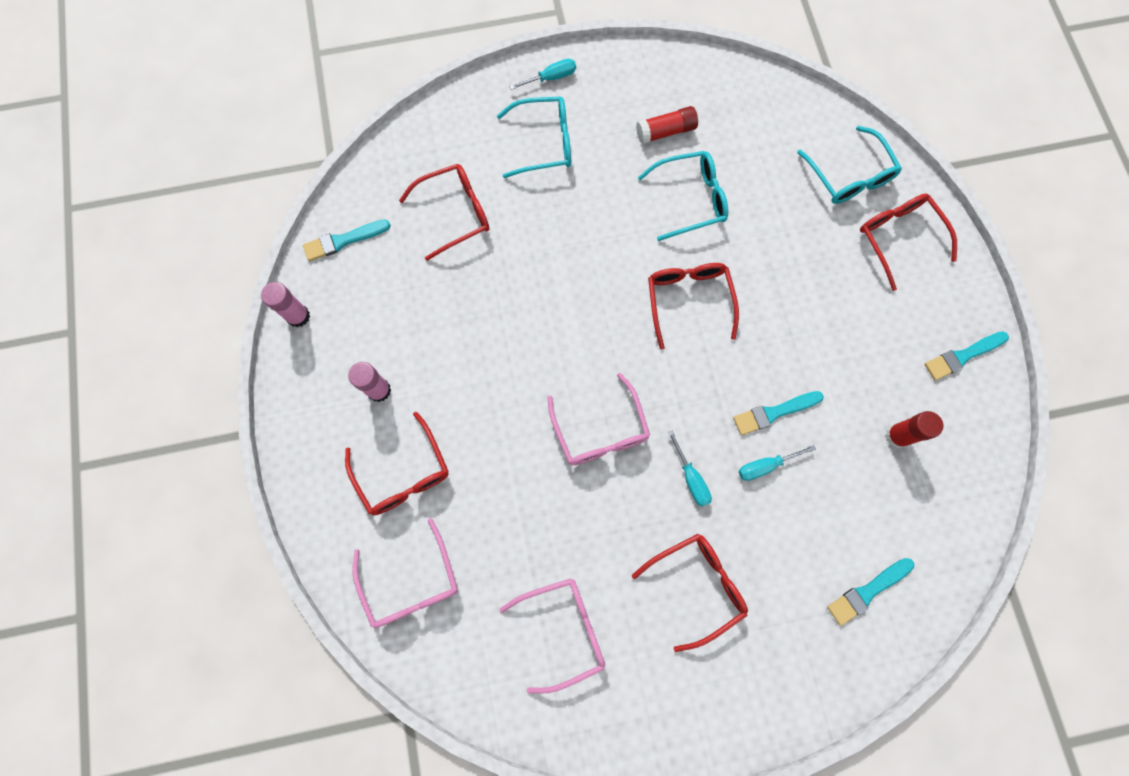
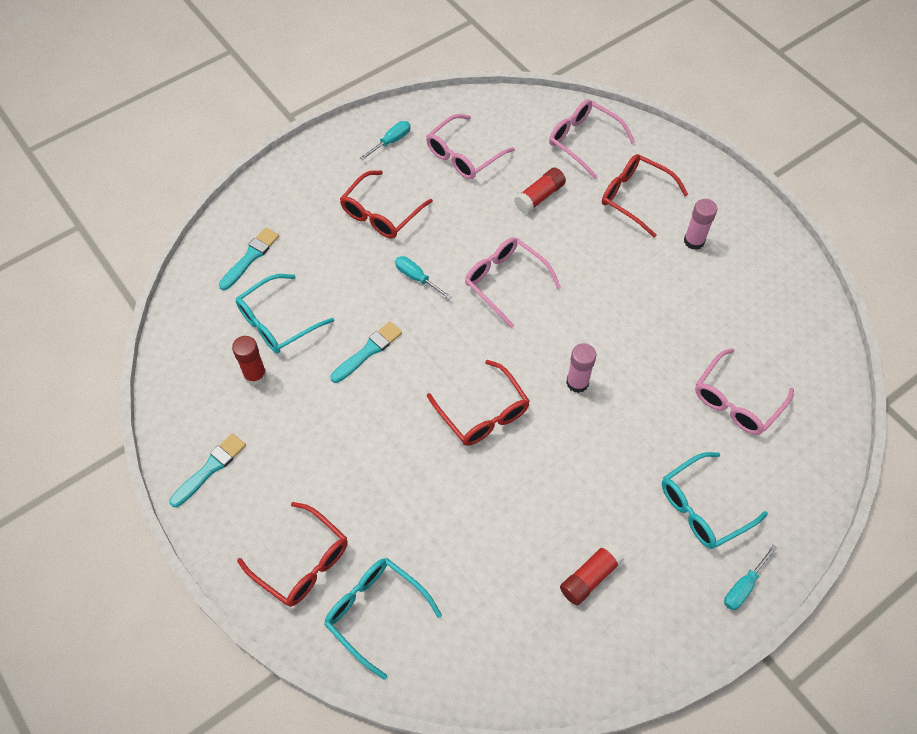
camera: 155 degrees right, 15 degrees down
(298, 316) = (798, 265): pink glue stick -> pink glue stick (577, 382)
(343, 241) = (812, 336): turquoise brush -> none
(455, 213) = (736, 401): red glasses -> pink glasses
(507, 525) = (539, 197): none -> red glue stick
(691, 199) = (527, 512): turquoise glasses -> turquoise glasses (277, 322)
(765, 466) = (360, 309): turquoise screwdriver -> turquoise screwdriver (391, 141)

